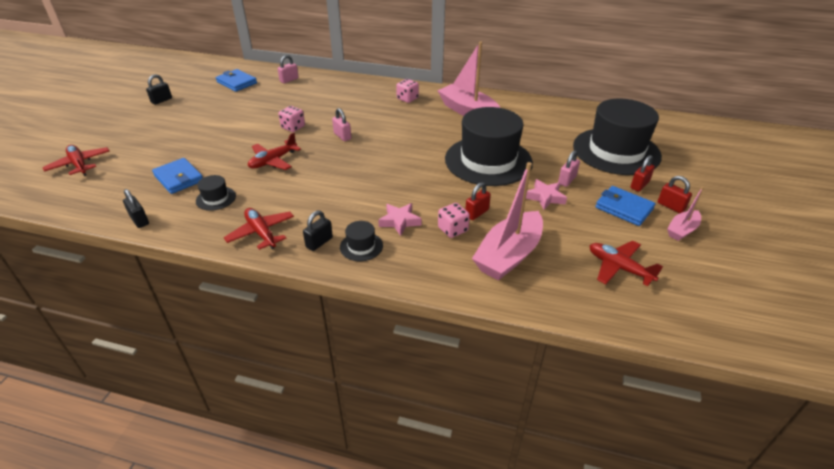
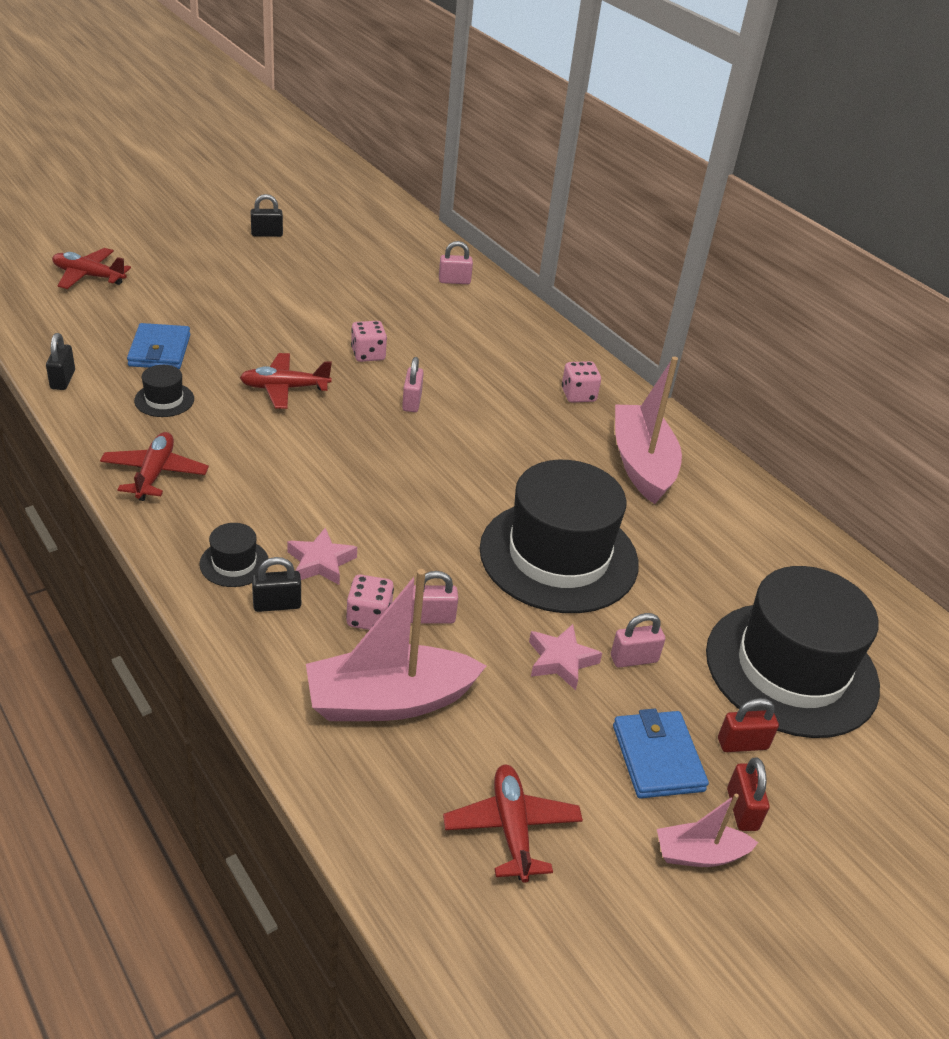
camera: 35 degrees right, 0 degrees up
(79, 165) = (89, 276): red plane -> red plane turned 75 degrees counterclockwise
(237, 82) = (384, 252): blue wallet -> none
(319, 242) = (197, 526): black padlock -> black padlock (277, 604)
(476, 213) = (431, 617): red padlock -> pink padlock

